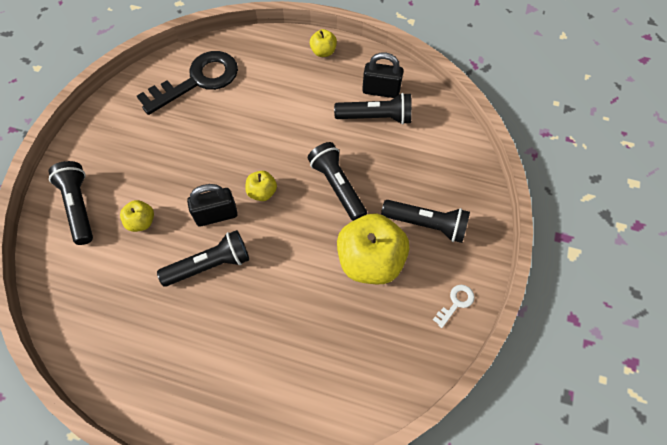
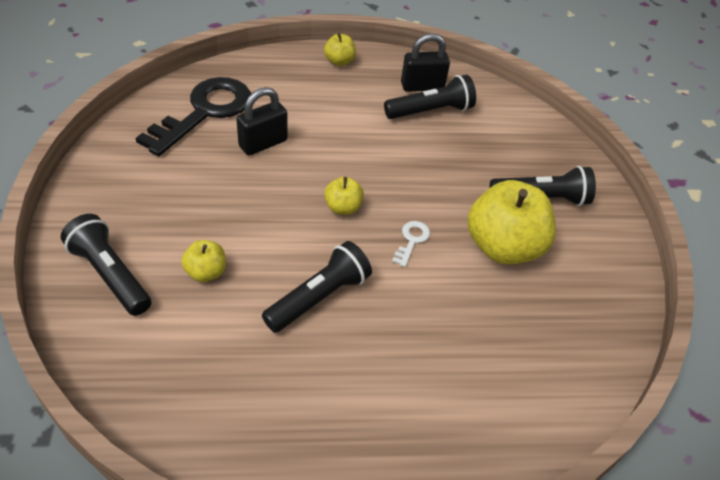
camera: 25 degrees left, 15 degrees down
(216, 215) = (299, 243): black padlock -> black padlock (263, 143)
(337, 186) = (426, 183): black flashlight -> none
(456, 303) = (615, 265): white key -> white key (411, 240)

